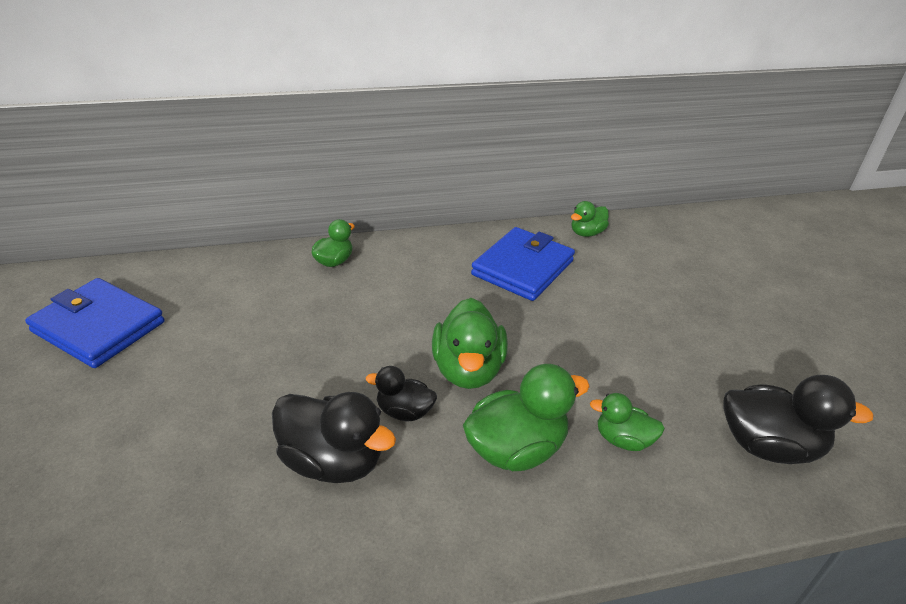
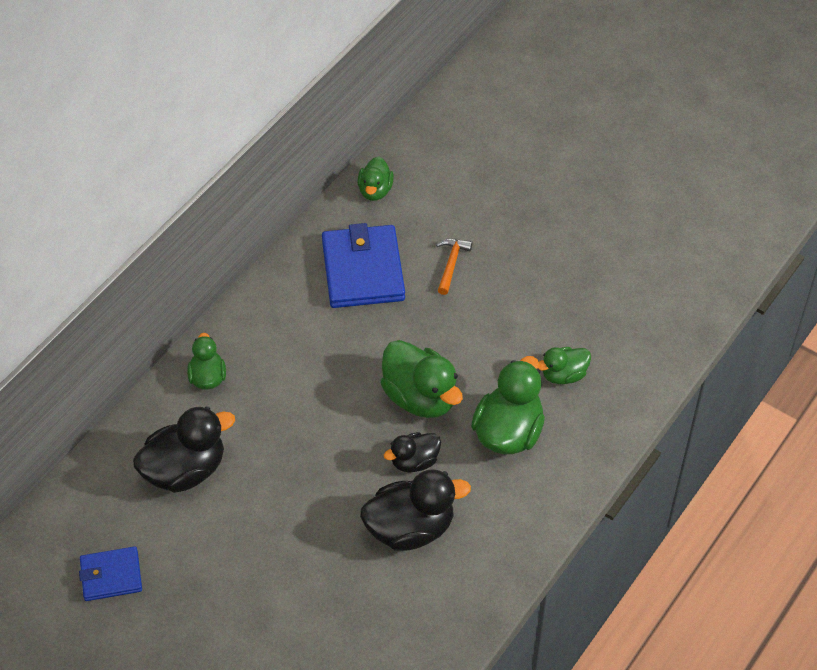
camera: 40 degrees left, 15 degrees up
(98, 327) = (111, 576): blue wallet -> blue wallet, size x0.57
(599, 302) = (451, 264): none -> orange hammer
(768, 446) = (647, 313): black duck -> black duck (185, 470)

